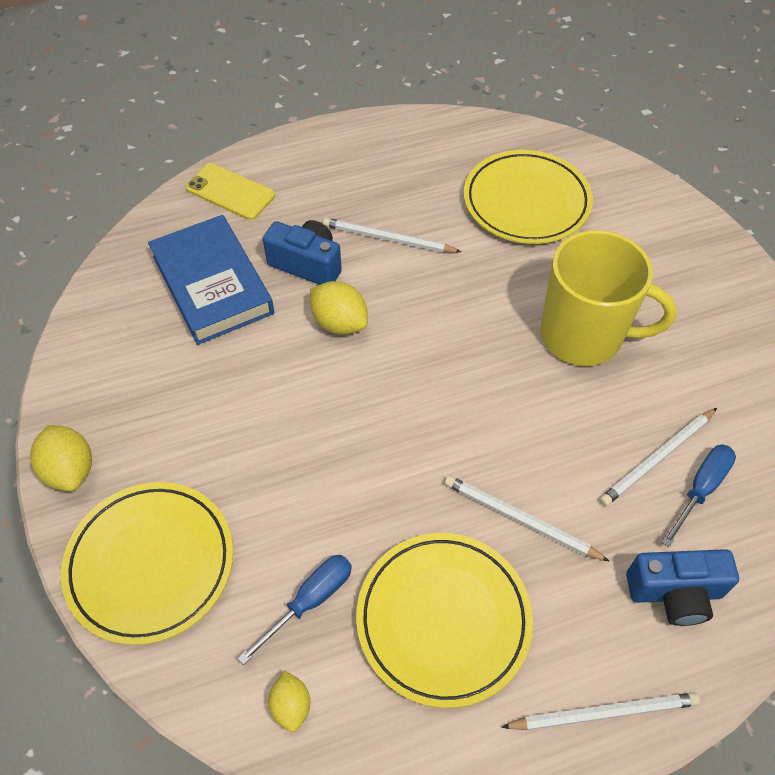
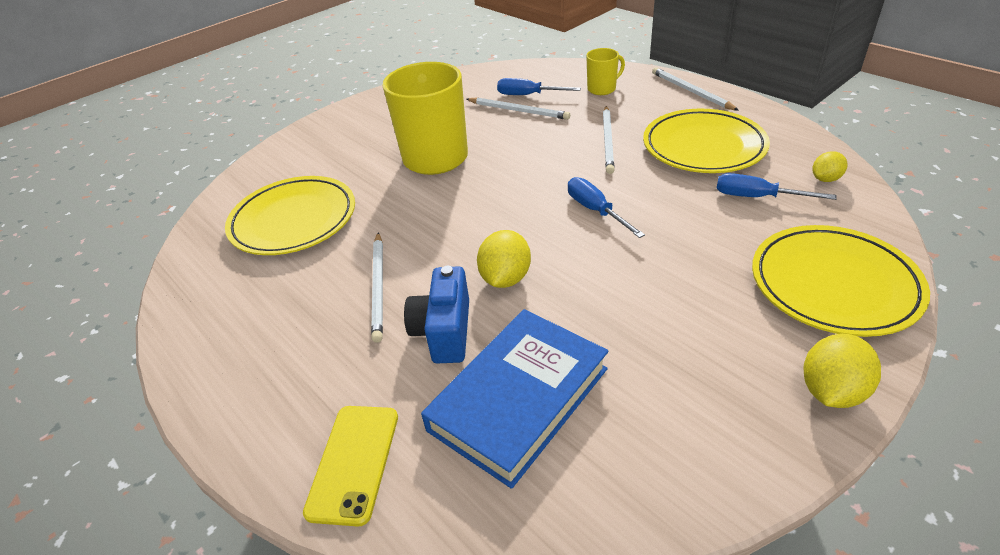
camera: 110 degrees left, 15 degrees down
(389, 434) = (595, 210): none -> blue screwdriver
(674, 593) = (602, 89): blue camera -> yellow mug

